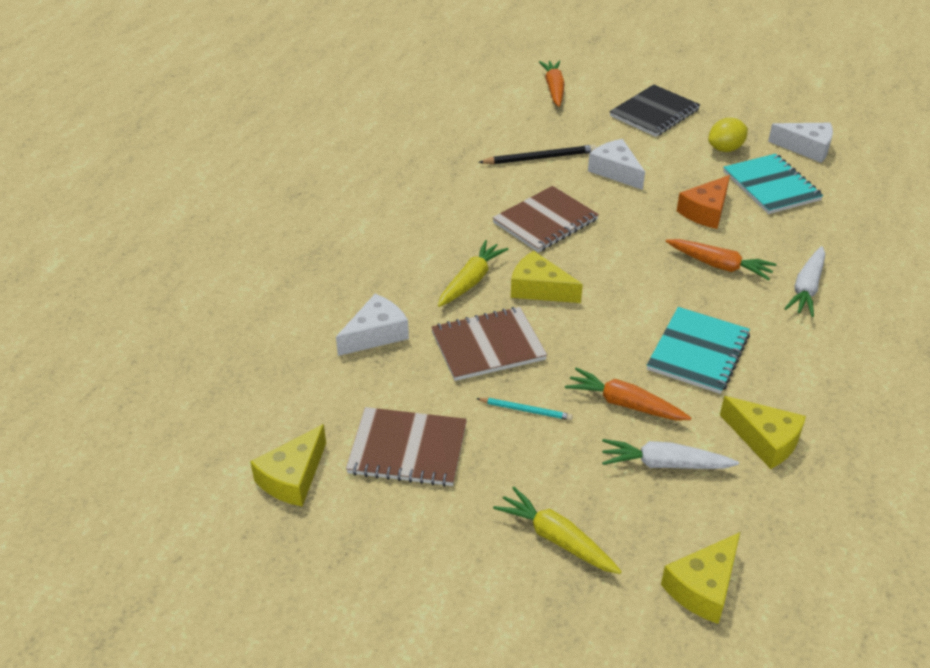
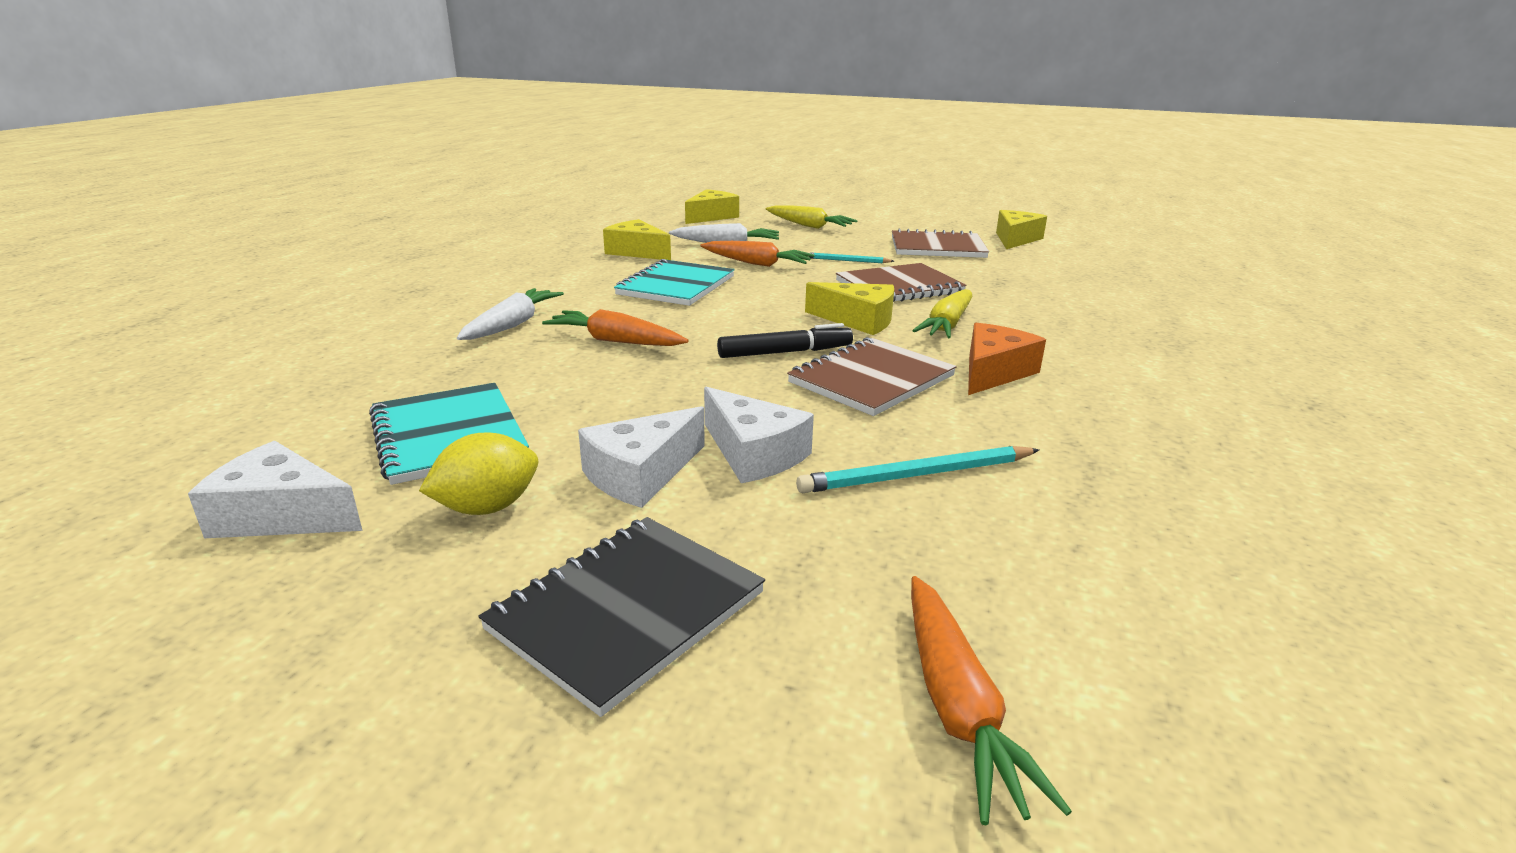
camera: 175 degrees right, 15 degrees down
(376, 334) = (1023, 292): white cheese -> white cheese (641, 474)
(540, 158) = (917, 475): black pencil -> turquoise pencil
(598, 249) = (785, 352): none -> black marker
(705, 211) = (601, 396): orange cheese -> orange cheese (993, 372)

